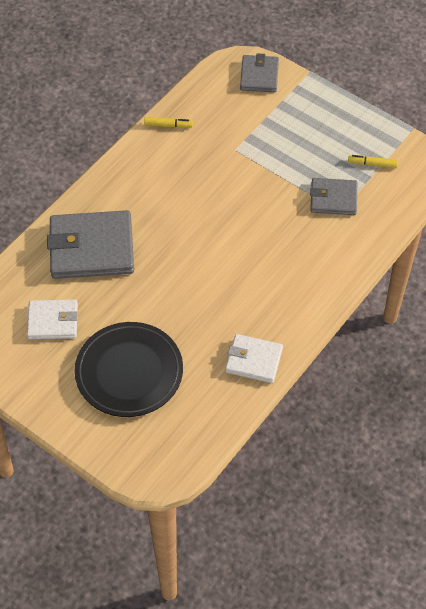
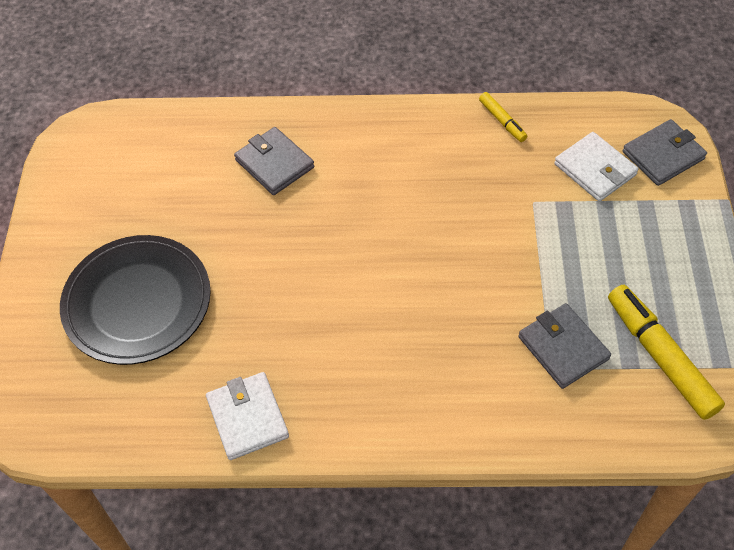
camera: 55 degrees right, 0 degrees up
(53, 321) = (153, 193): white wallet -> white wallet (595, 169)
(91, 248) = (274, 164): grey wallet -> grey wallet, size x0.57
(372, 164) = (660, 356): yellow marker -> yellow marker, size x1.96

